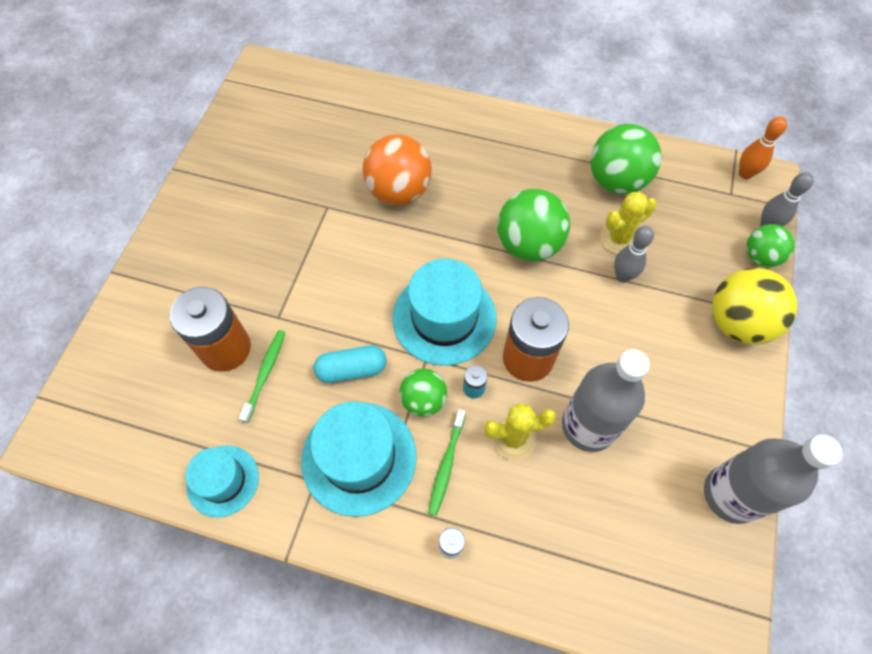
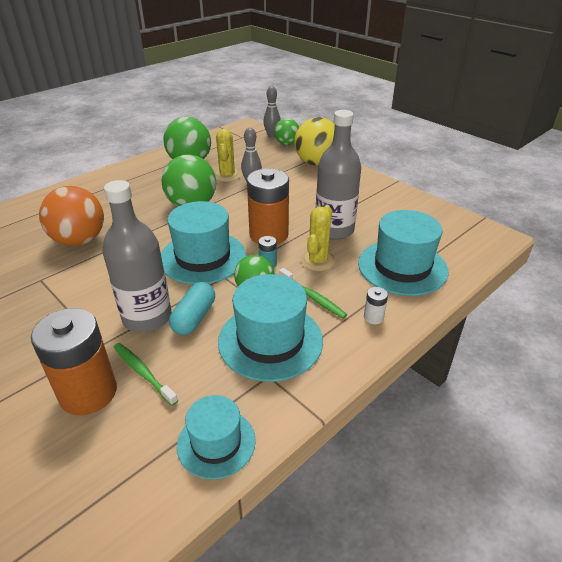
camera: 60 degrees left, 25 degrees down
(564, 542) = (402, 267): none -> turquoise hat
(731, 494) = (411, 201): grey bottle -> grey bottle (147, 317)
(745, 174) = (236, 129): orange bowling pin -> none

